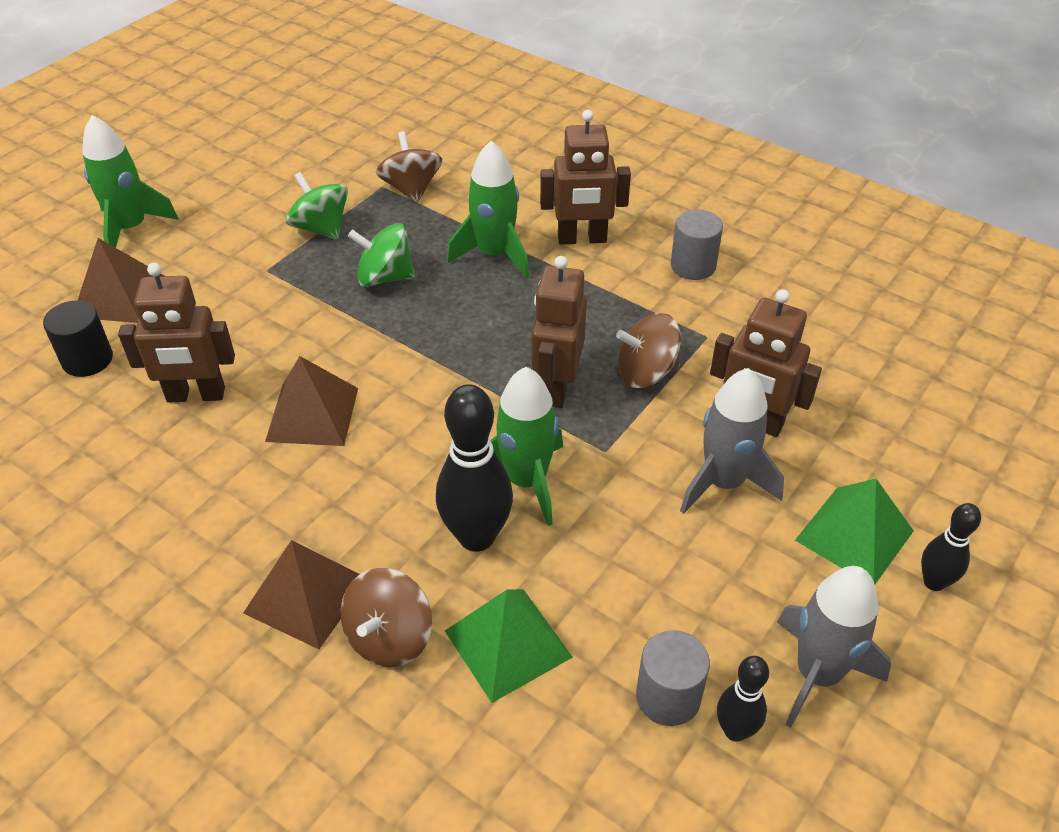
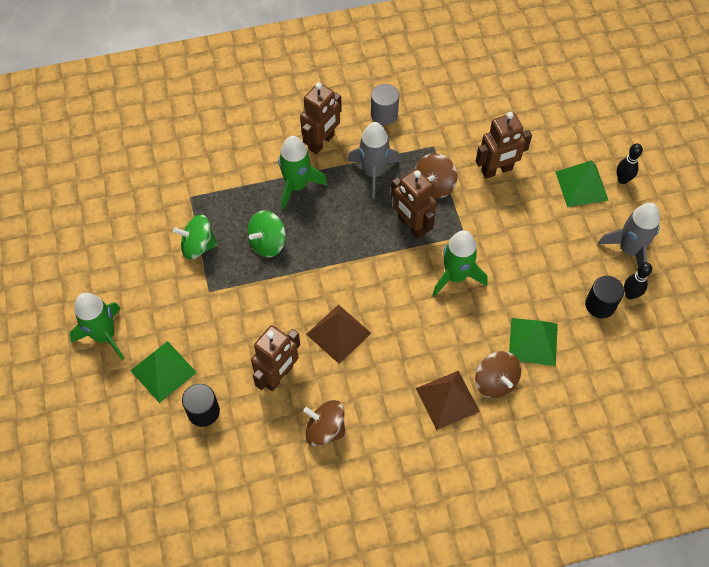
camera: 50 degrees left, 15 degrees up
(119, 296) = (163, 371): brown pyramid -> green pyramid
(411, 188) = (206, 185): brown spinning top -> brown spinning top (325, 429)
(476, 536) = (470, 316): black bowling pin -> none
(668, 697) = (600, 305): grey cylinder -> black cylinder
(723, 482) = (519, 207): grey rocket -> grey rocket (373, 172)

